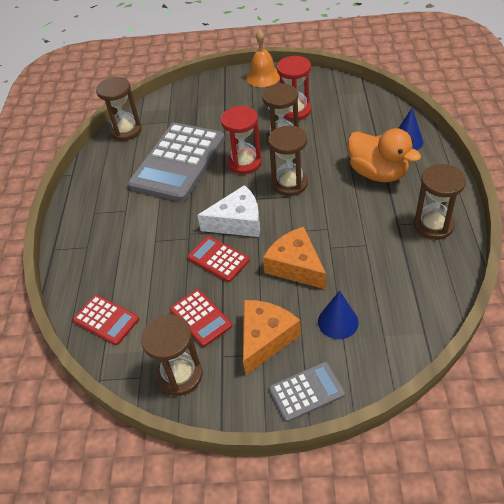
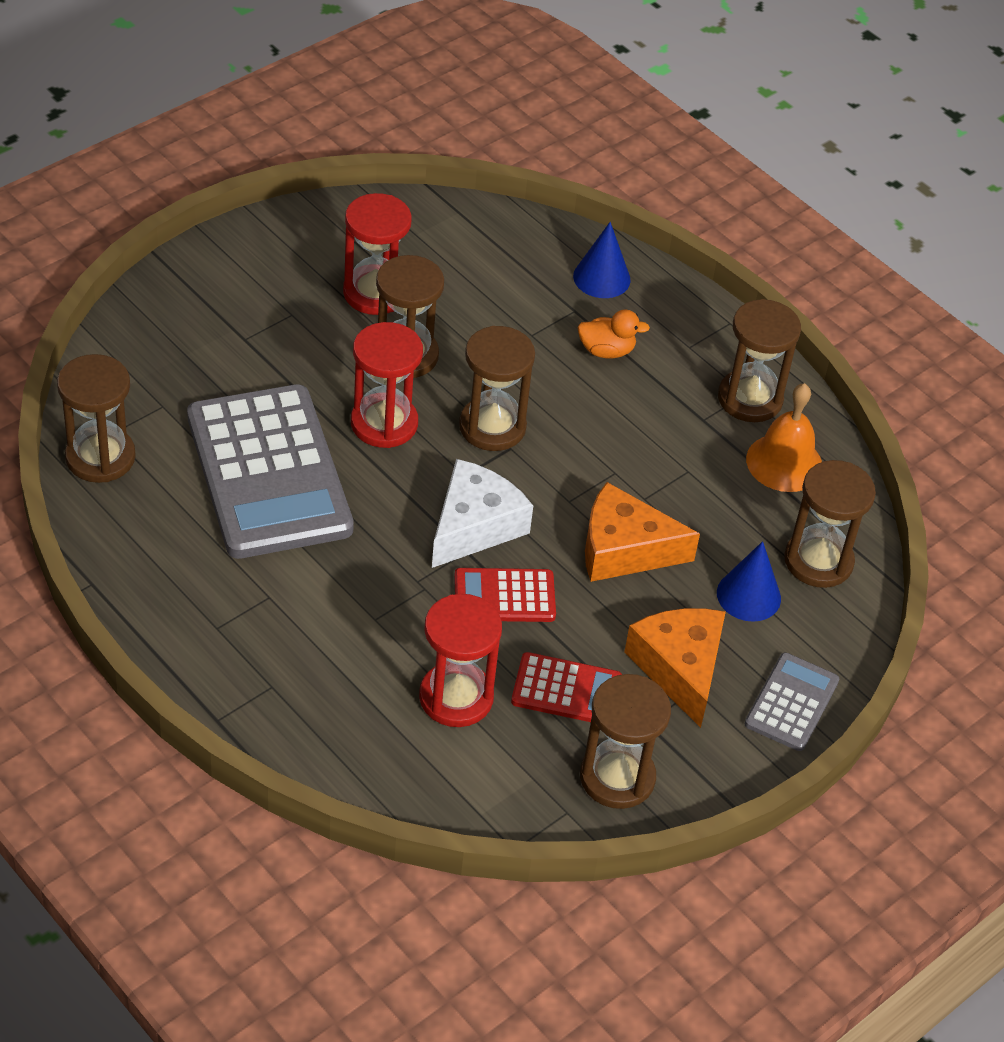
camera: 50 degrees left, 0 degrees up
(106, 320) = (433, 770): red calculator -> none
(150, 293) = (456, 697): none -> red hourglass
(263, 77) = (250, 246): orange bell -> orange bell (784, 462)
(378, 173) = (606, 351): orange duck -> orange duck, size x0.51
(395, 324) = (818, 561): none -> brown hourglass

